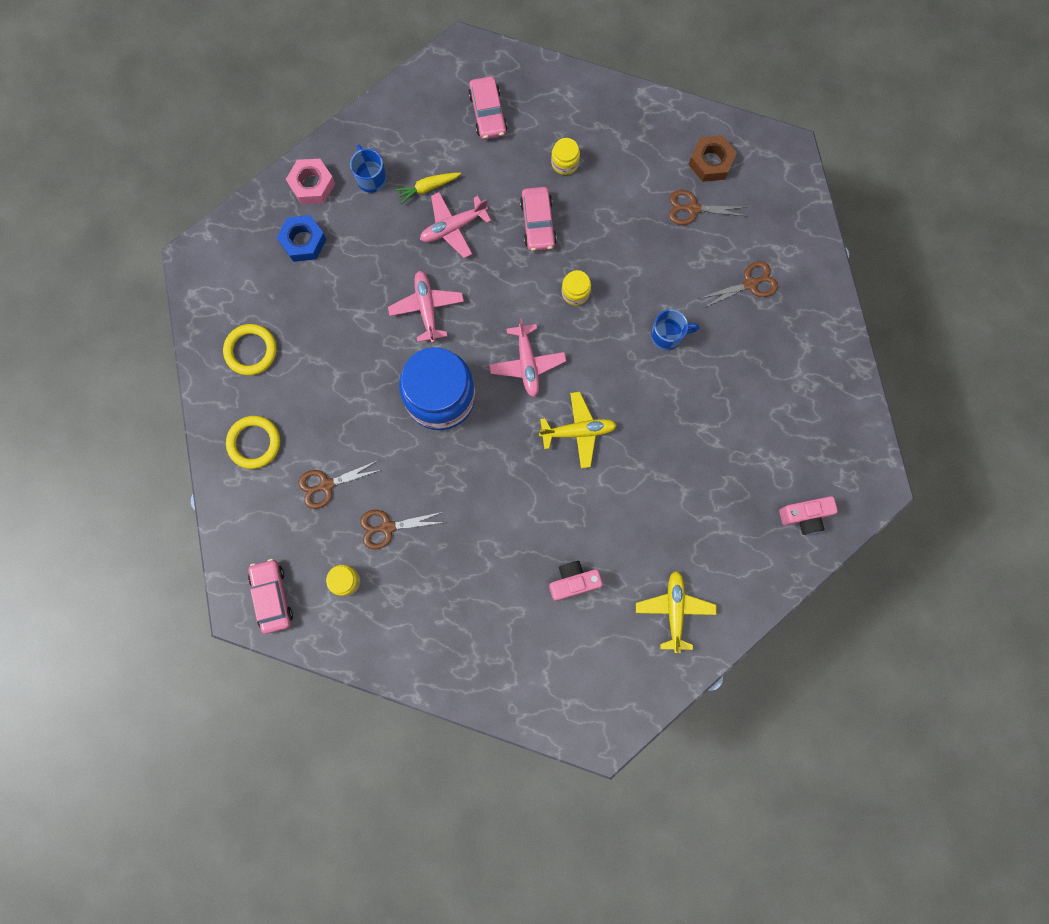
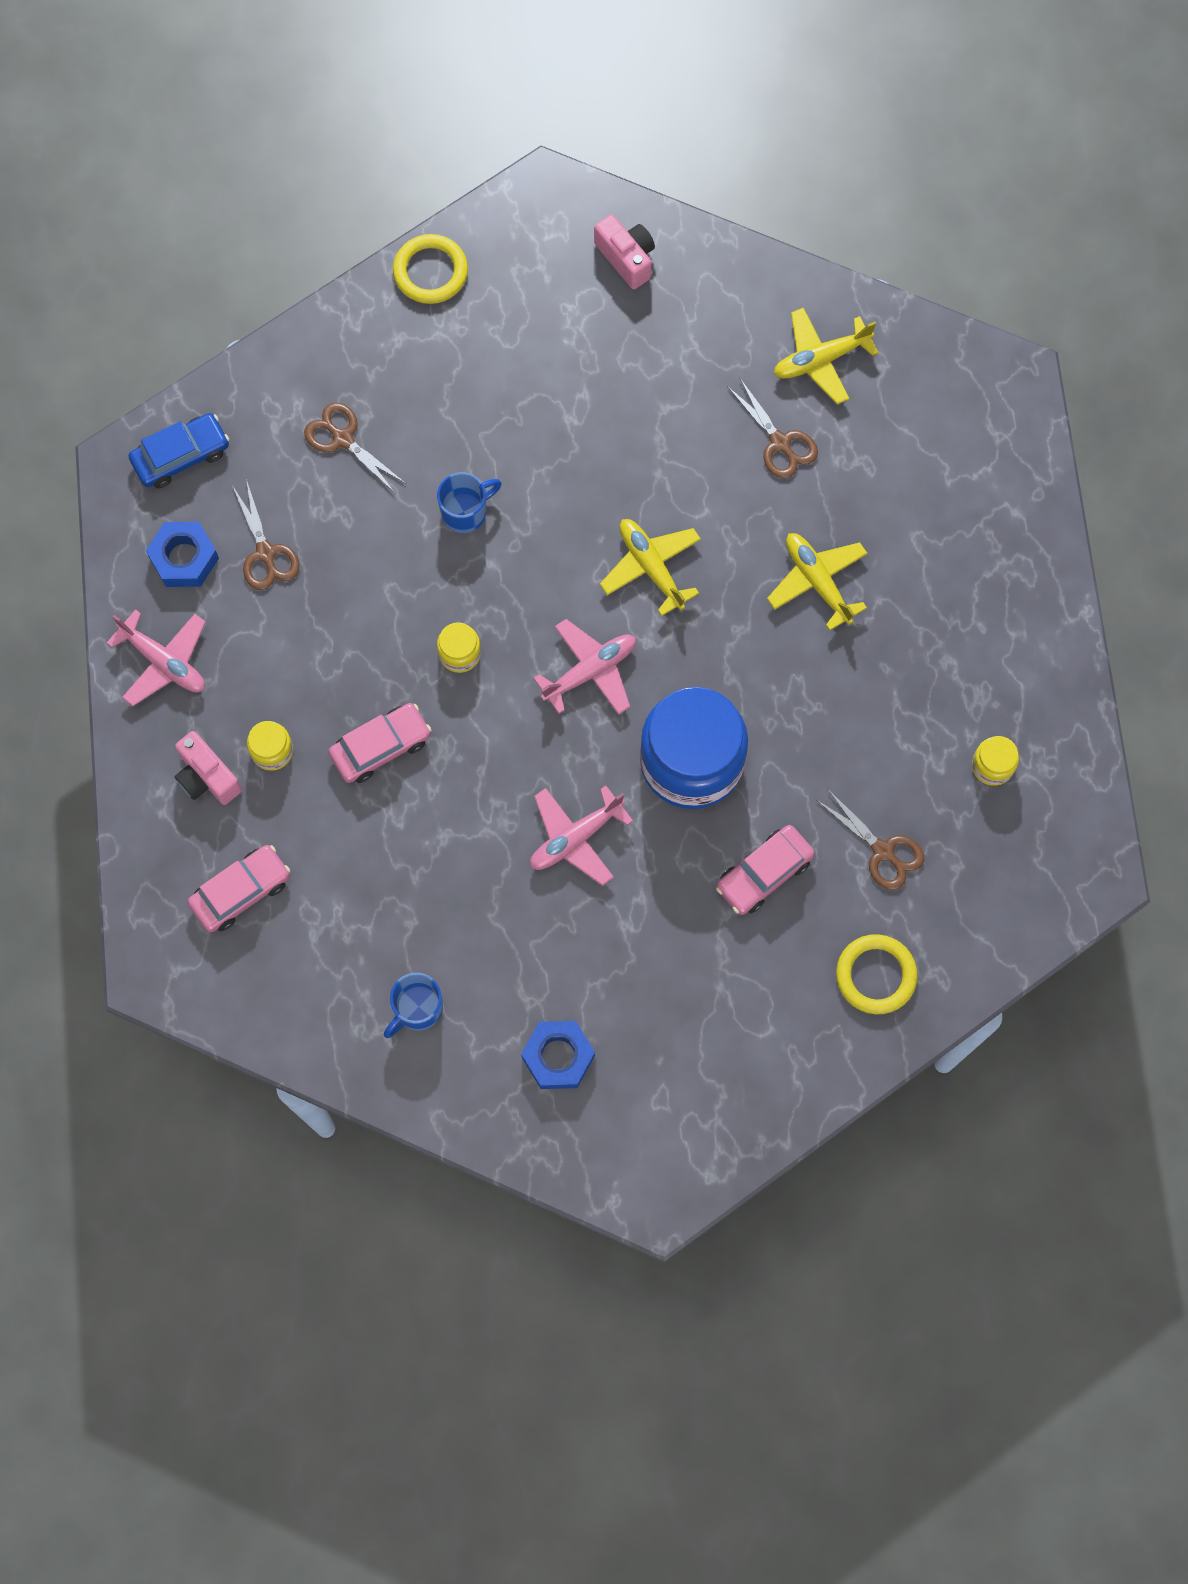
camera: 115 degrees left, 5 degrees down
(251, 351) = (751, 1047): yellow ring -> yellow ring (430, 272)
(272, 596) = (1060, 848): pink car -> pink car (764, 873)
(312, 185) = (466, 1088): pink nut -> none
(387, 527) = (897, 747): brown scissors -> brown scissors (780, 443)
(427, 188) = (396, 922): yellow carrot -> none
(453, 227) = (440, 858): pink plane -> pink plane (164, 662)
(520, 531) = (817, 581): none -> yellow plane
(573, 582) = (847, 490): pink camera -> pink camera (207, 777)
(667, 336) = (465, 512): blue mug -> blue mug turned 90 degrees clockwise
(710, 162) = (184, 558): brown nut -> blue nut
(780, 186) = (181, 456): none -> blue car

